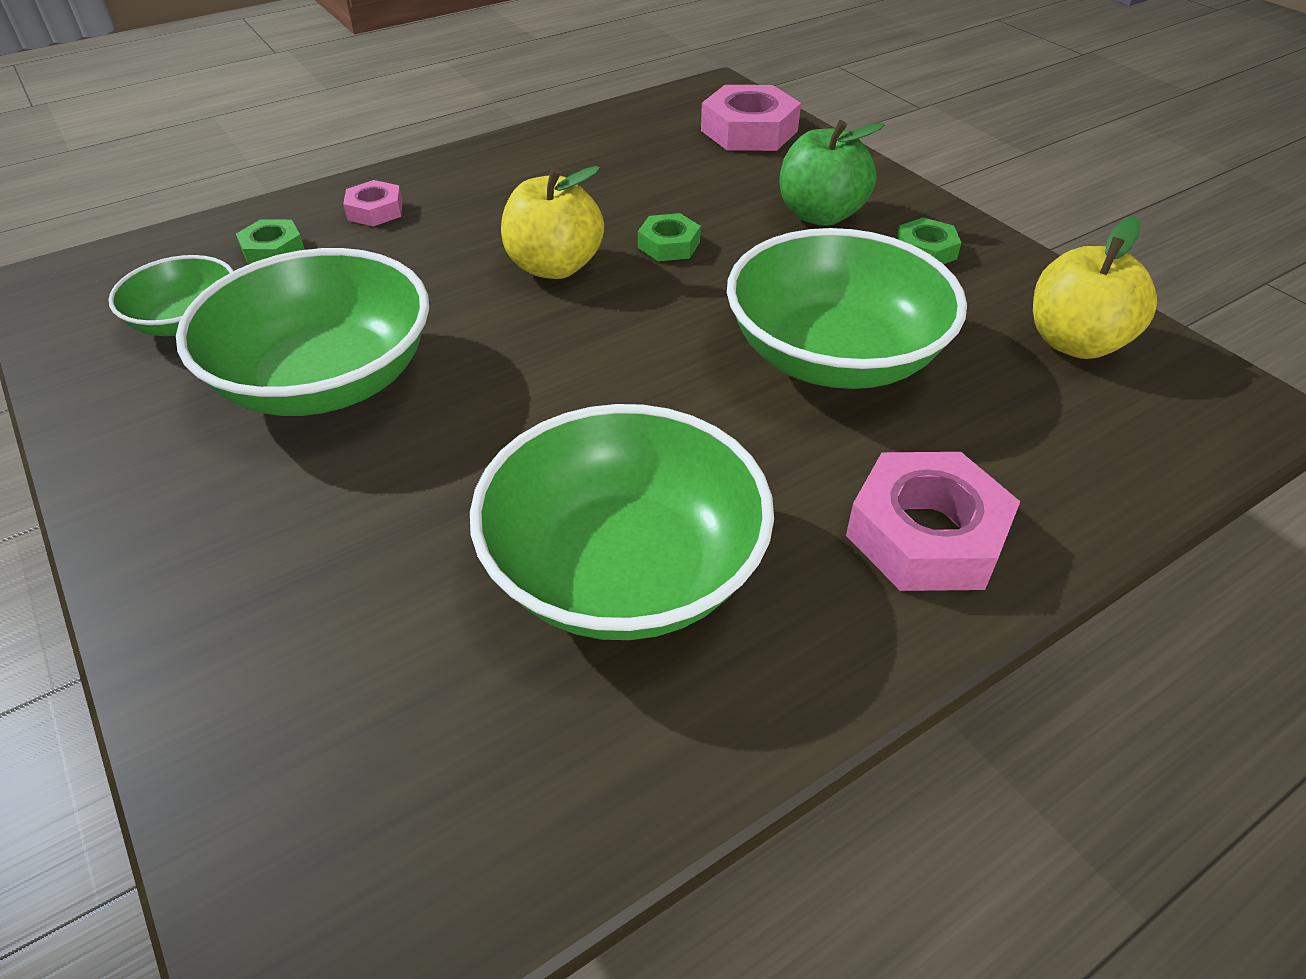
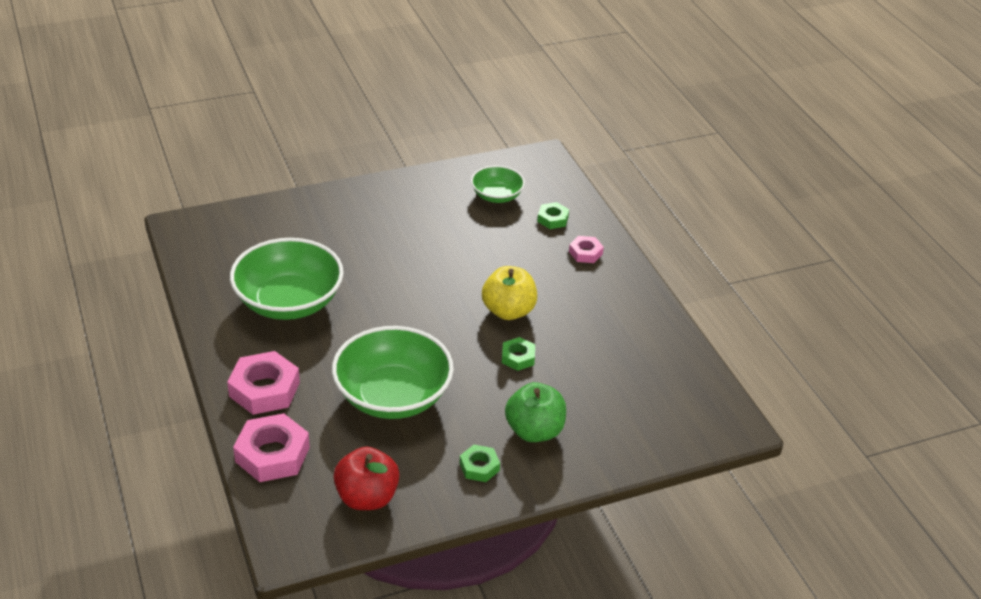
camera: 100 degrees right, 5 degrees down
(326, 380) = (437, 233): green bowl -> none
(749, 131) = (660, 426): pink nut -> pink nut (272, 454)
(1075, 342) = (367, 497): yellow apple -> red apple

